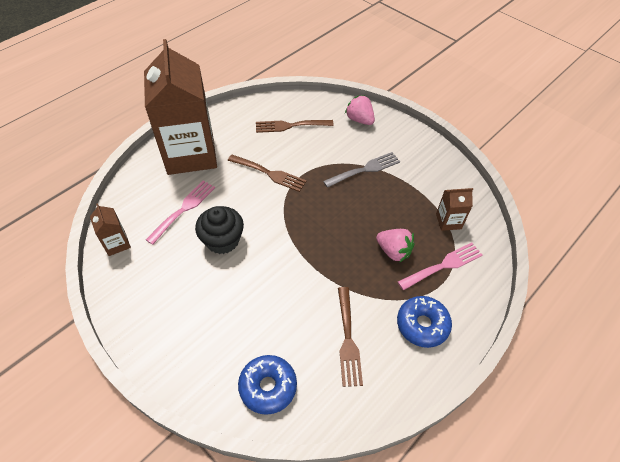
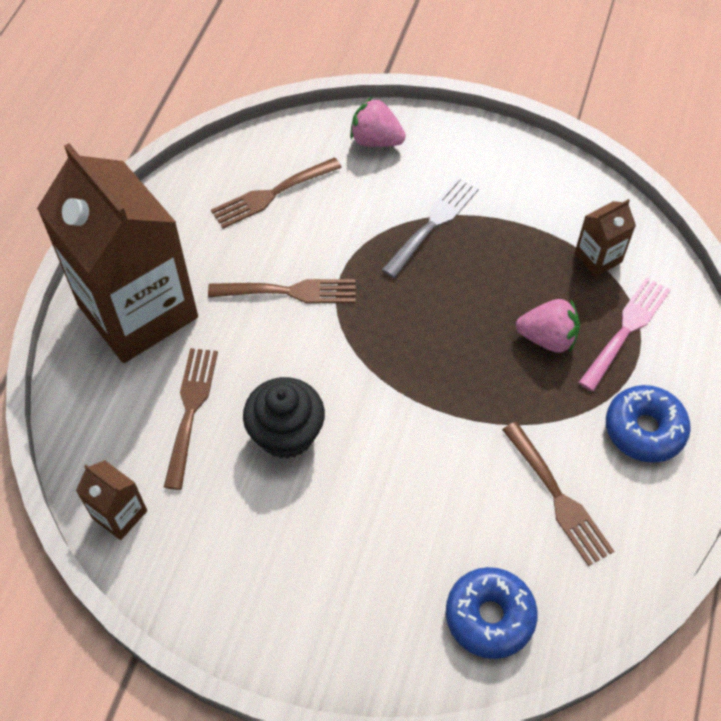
camera: 25 degrees left, 5 degrees up
(184, 209) = (190, 410): pink fork -> brown fork

